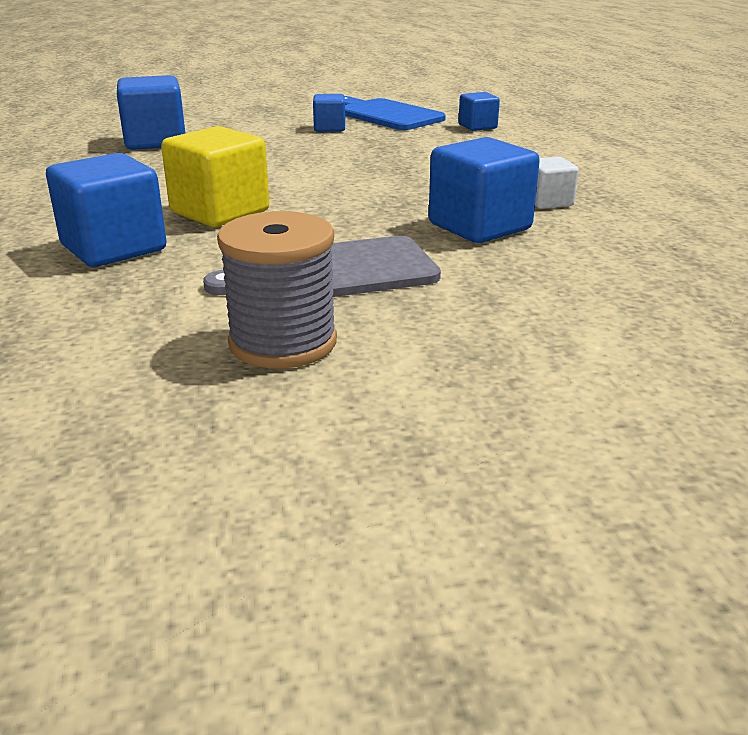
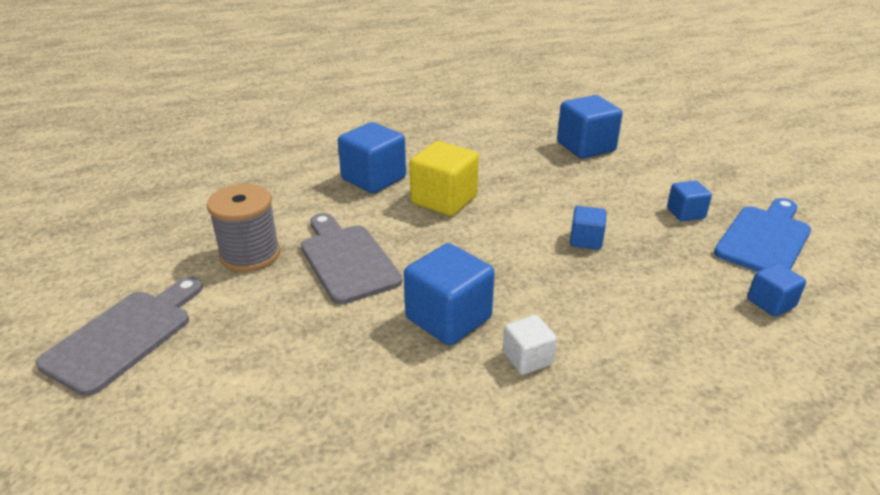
camera: 80 degrees right, 5 degrees up
(356, 163) = (586, 240): none -> blue cube
(492, 451) = (124, 336): none -> grey cutting board

